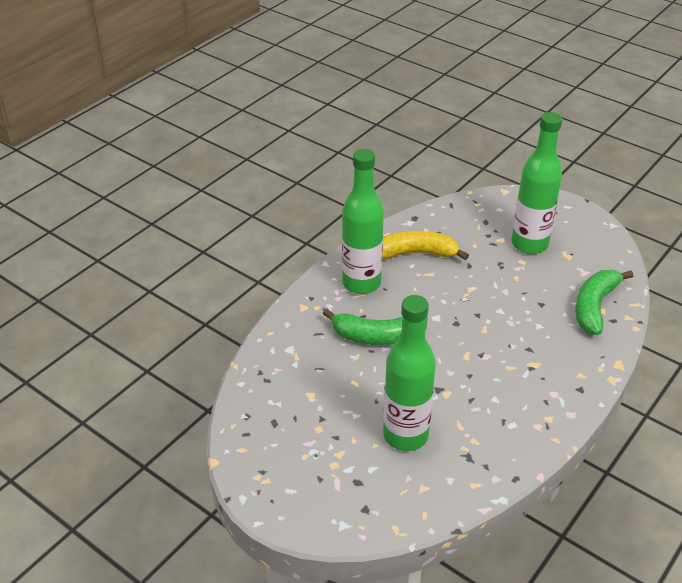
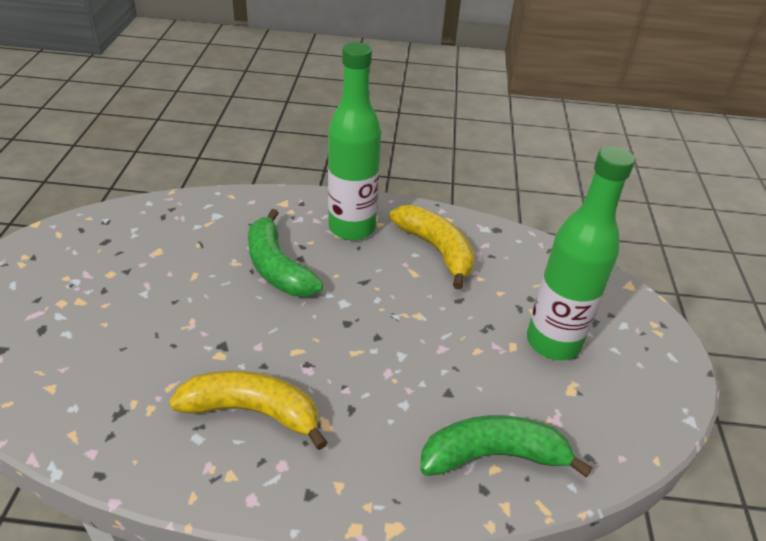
camera: 55 degrees right, 0 degrees up
(405, 435) = (130, 343): green bottle -> none
(506, 393) = (252, 412): none -> yellow banana

